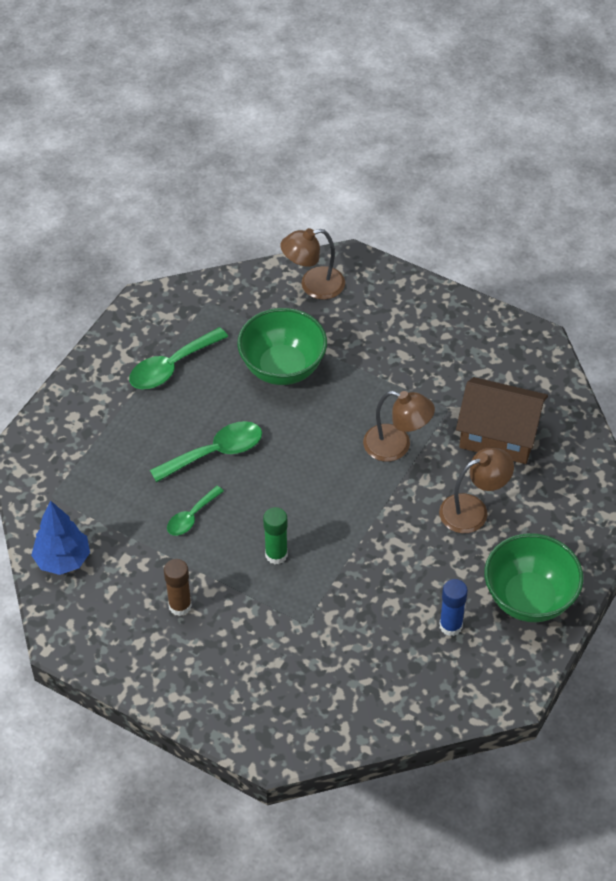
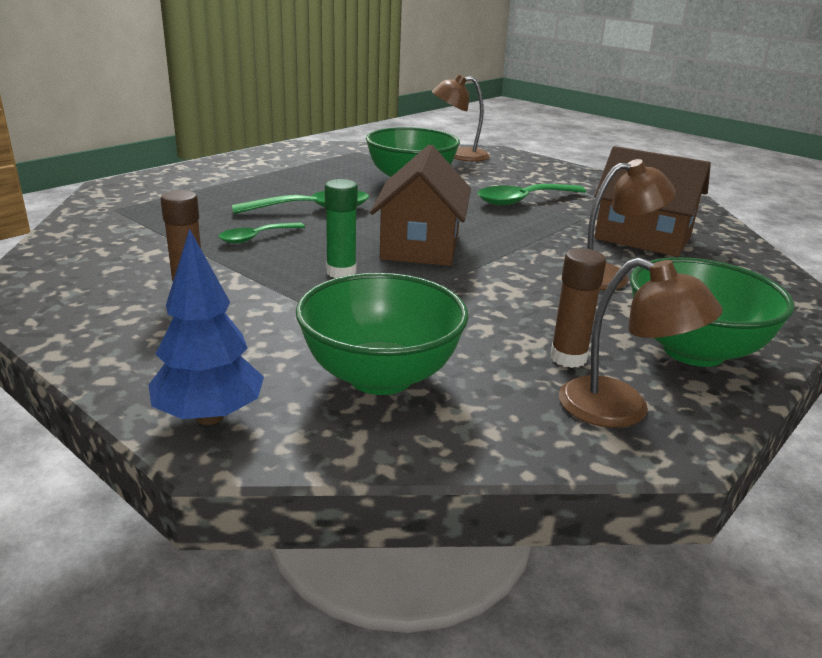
camera: 10 degrees right, 25 degrees down
(63, 560) = (81, 242): blue tree -> blue tree (210, 417)
(171, 367) = (301, 170): green spoon -> green spoon (523, 200)
(323, 497) = (420, 246): none -> brown house
(341, 673) = (380, 376): none -> green bowl
(396, 446) = (519, 229): brown lamp -> brown lamp (621, 409)
(450, 626) = (568, 358): blue glue stick -> brown glue stick

